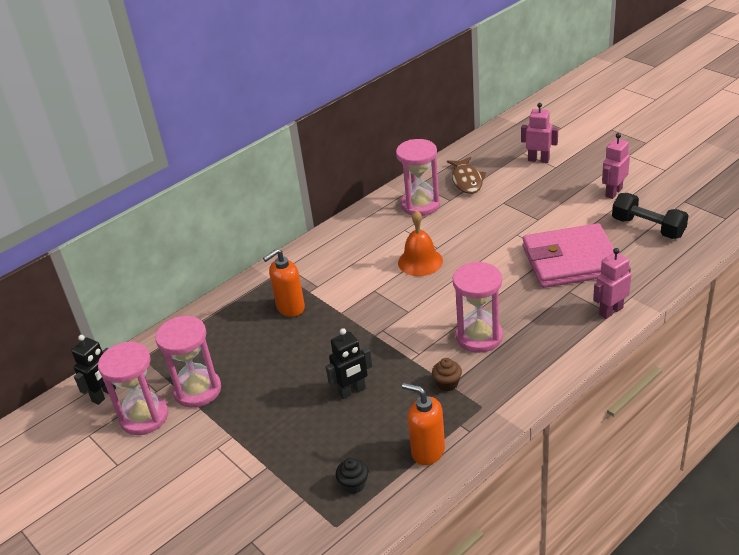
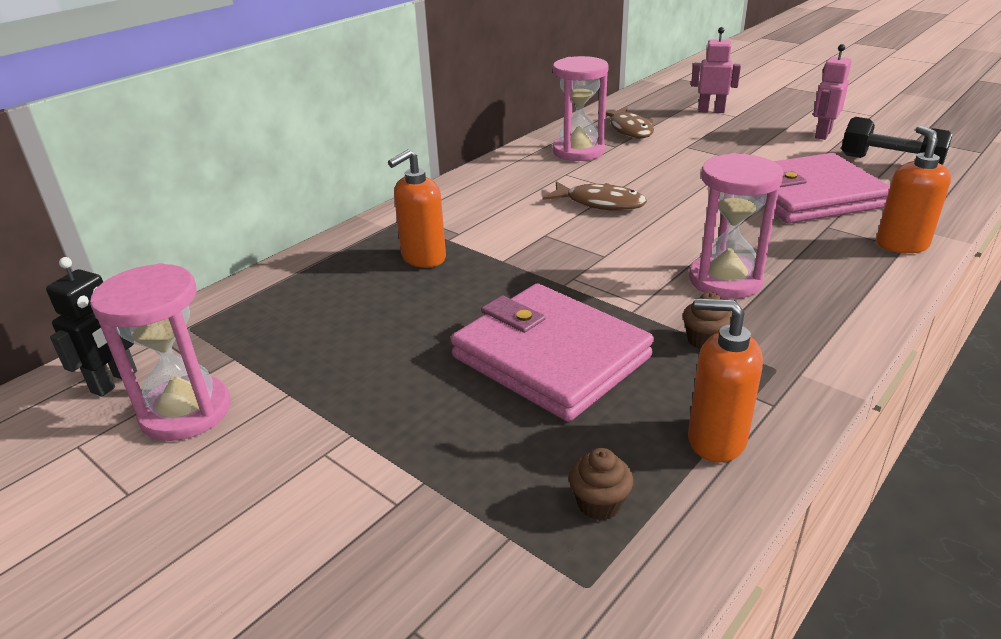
camera: 10 degrees left, 5 degrees down
(197, 390) = (283, 368): pink hourglass -> none
(352, 391) = (550, 357): black robot -> pink wallet
(354, 484) = (599, 504): black cupcake -> brown cupcake
(420, 261) = (600, 203): orange bell -> brown fish
(610, 311) = (901, 244): pink robot -> orange soap dispenser

